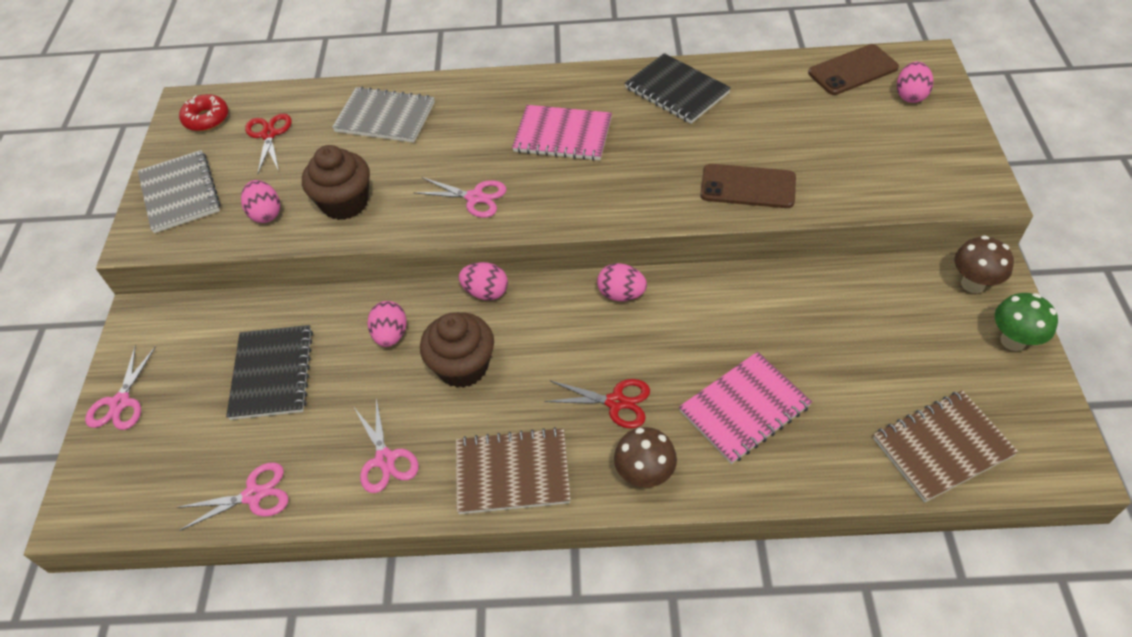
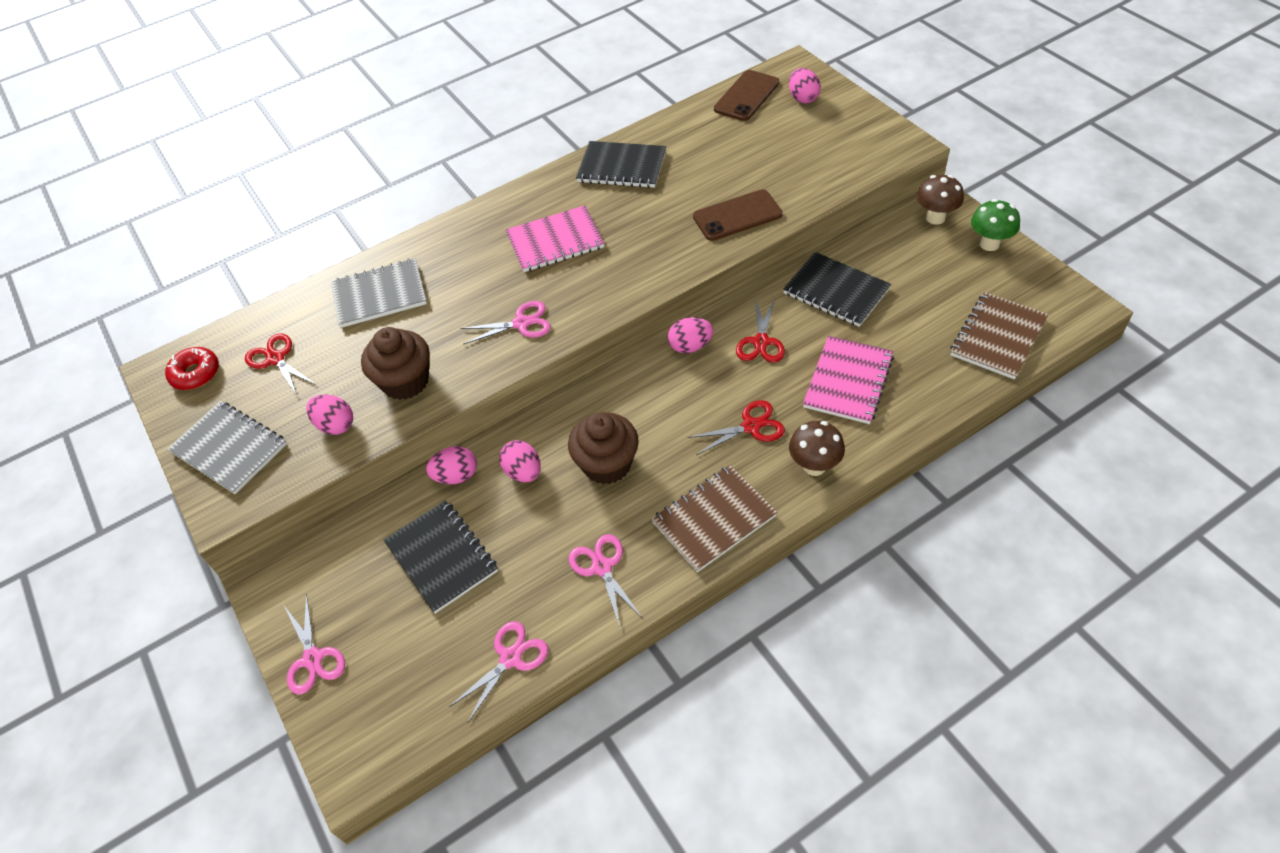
camera: 30 degrees left, 0 degrees up
(385, 459) = (602, 567): pink scissors -> pink scissors turned 150 degrees counterclockwise
(486, 292) = (578, 398): pink egg -> pink egg (456, 476)
(690, 324) = (761, 342): none -> red scissors
(804, 310) = (836, 291): none -> black notebook

